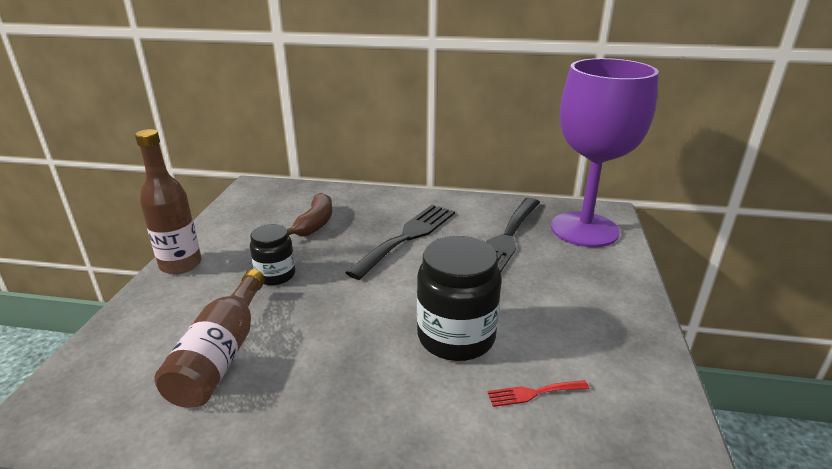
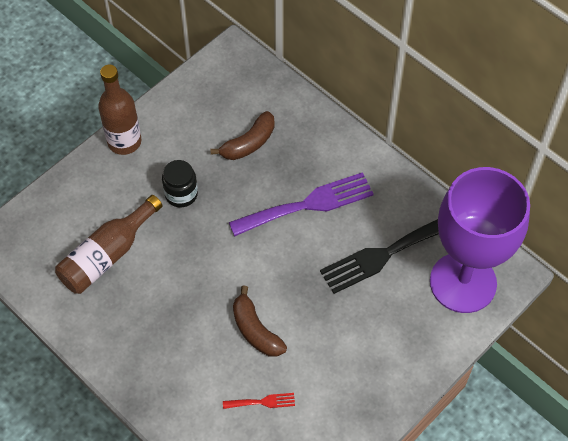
camera: 35 degrees right, 30 degrees up
(407, 237) = (308, 204): black fork -> purple fork
(456, 337) = (255, 330): black jar -> brown banana
(533, 393) = (262, 402): red fork -> red fork turned 150 degrees clockwise

